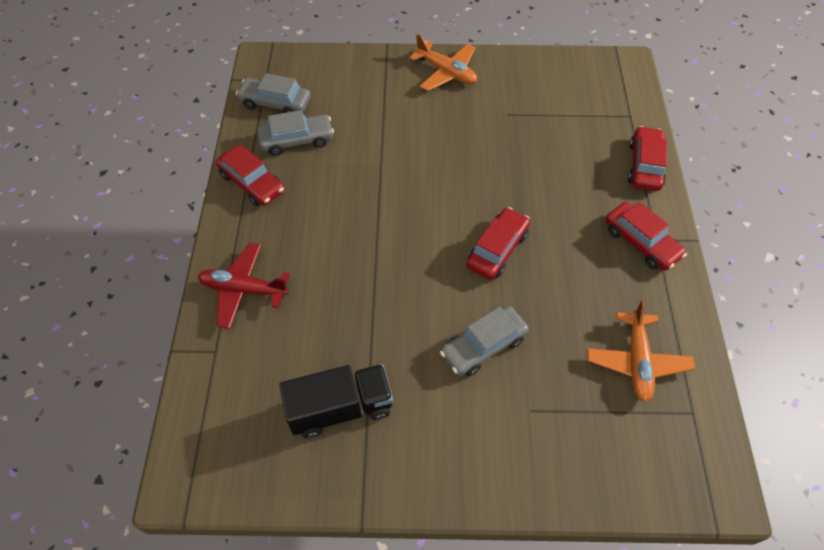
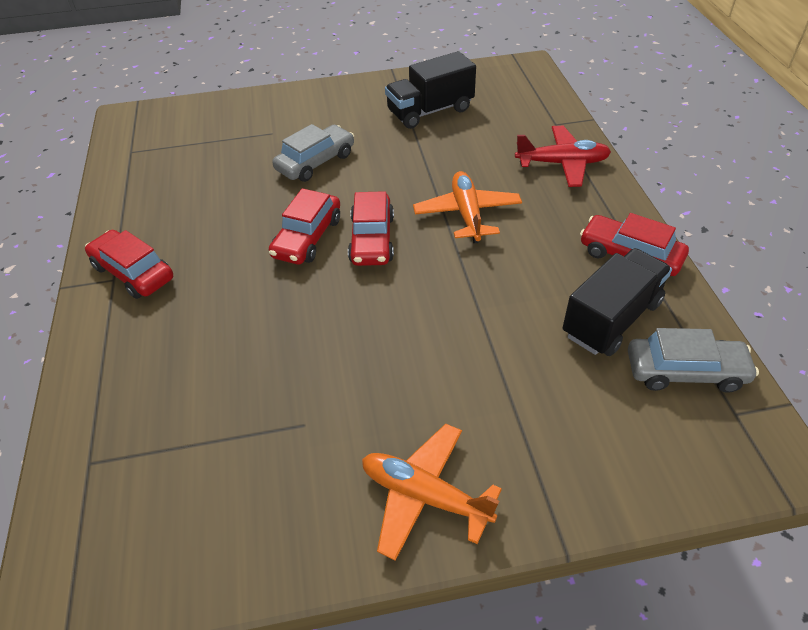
camera: 170 degrees right, 10 degrees down
(296, 140) = (611, 319): grey car -> black truck
(637, 361) = (170, 174): orange plane -> orange plane (467, 214)
(645, 165) = (94, 374): red car -> red car (372, 239)

